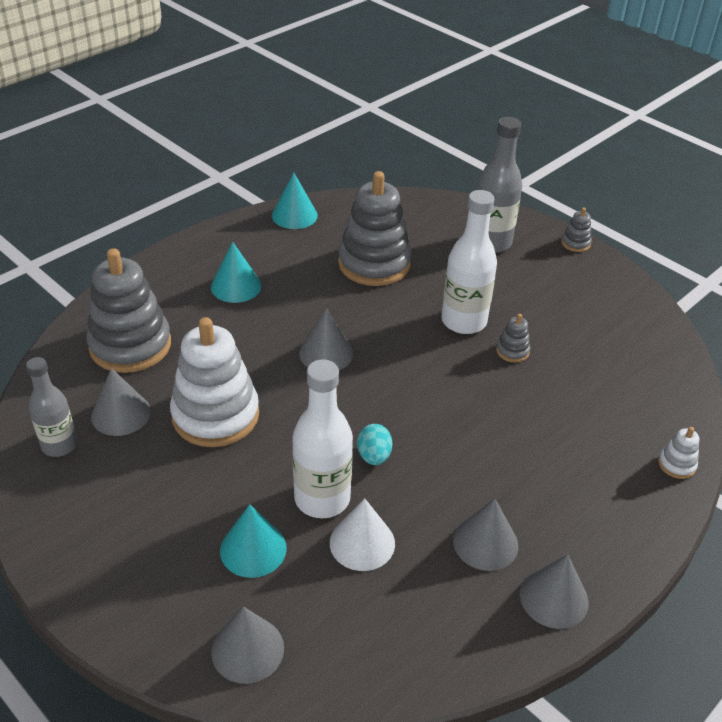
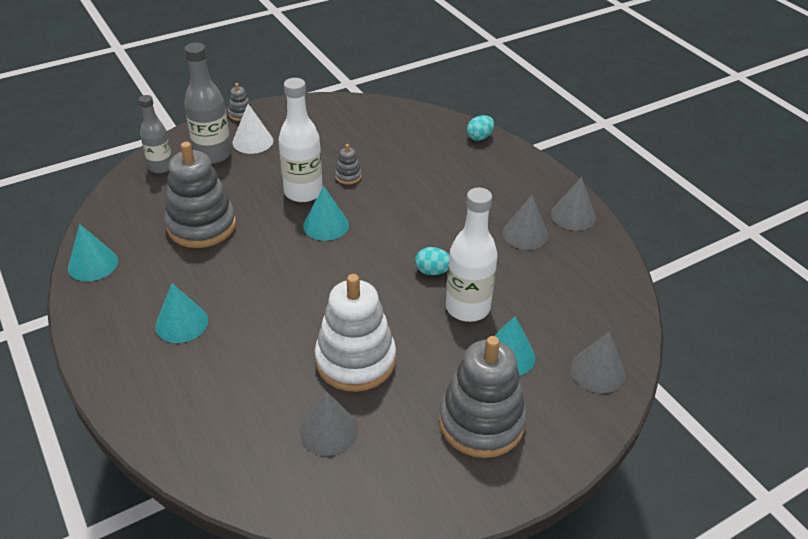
camera: 75 degrees left, 0 degrees up
(59, 445) = (355, 483): grey bottle -> grey bottle (161, 167)
(130, 345) = (232, 415): grey stacking toy -> grey stacking toy (481, 422)
(326, 353) = (306, 277): grey cone -> none
(362, 543) = (514, 294): white cone -> white cone (252, 141)
(415, 351) = (326, 225): none -> turquoise cone
(676, 464) = (479, 137): white stacking toy -> turquoise egg

